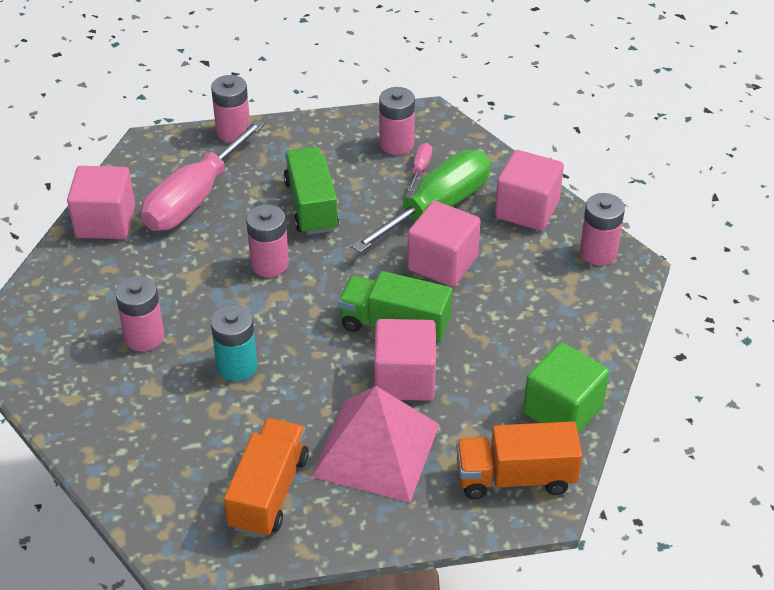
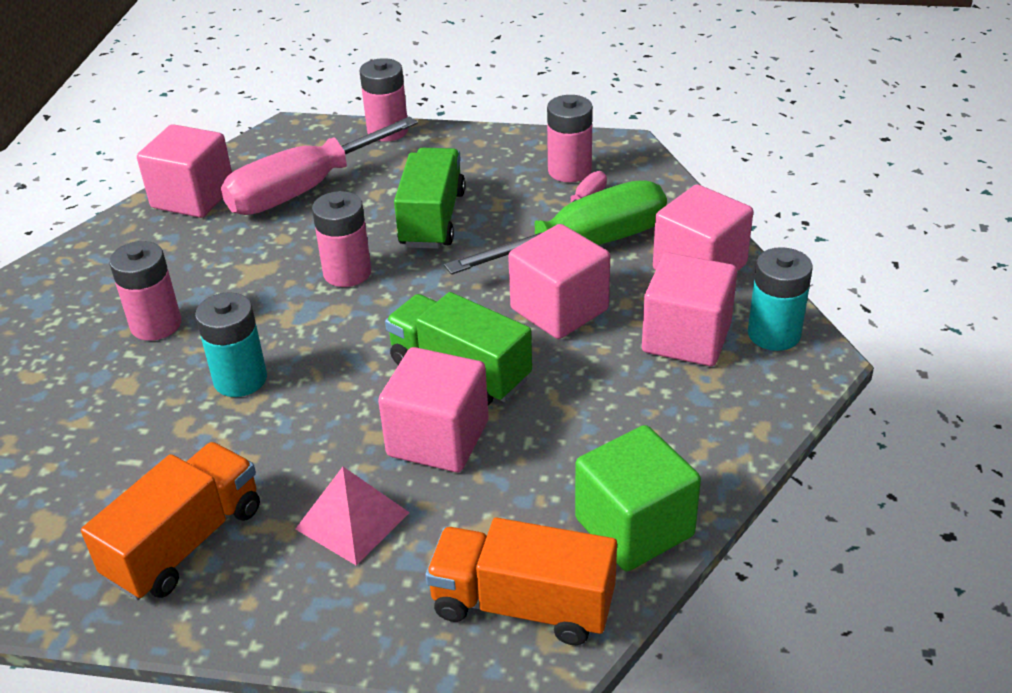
camera: 20 degrees right, 5 degrees down
(376, 449) = (352, 520): pink pyramid -> pink pyramid, size x0.56
(540, 267) = (686, 338): none -> pink cube
(598, 252) = (774, 334): pink battery -> turquoise battery

